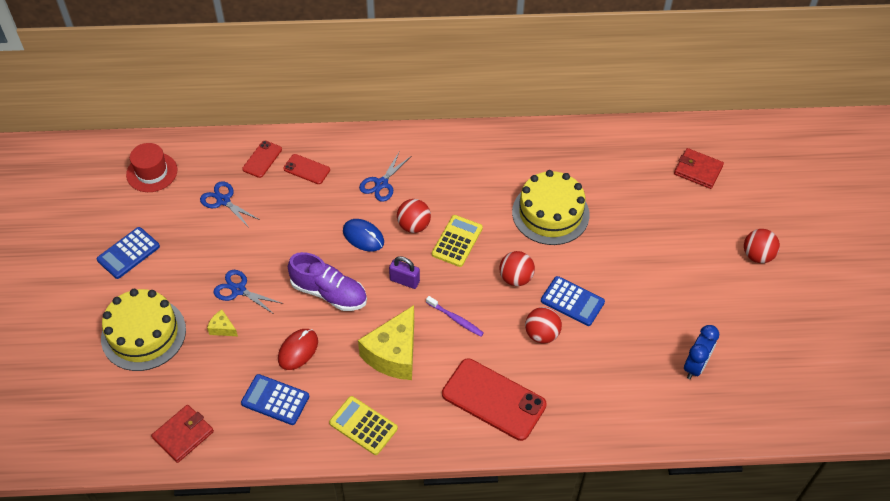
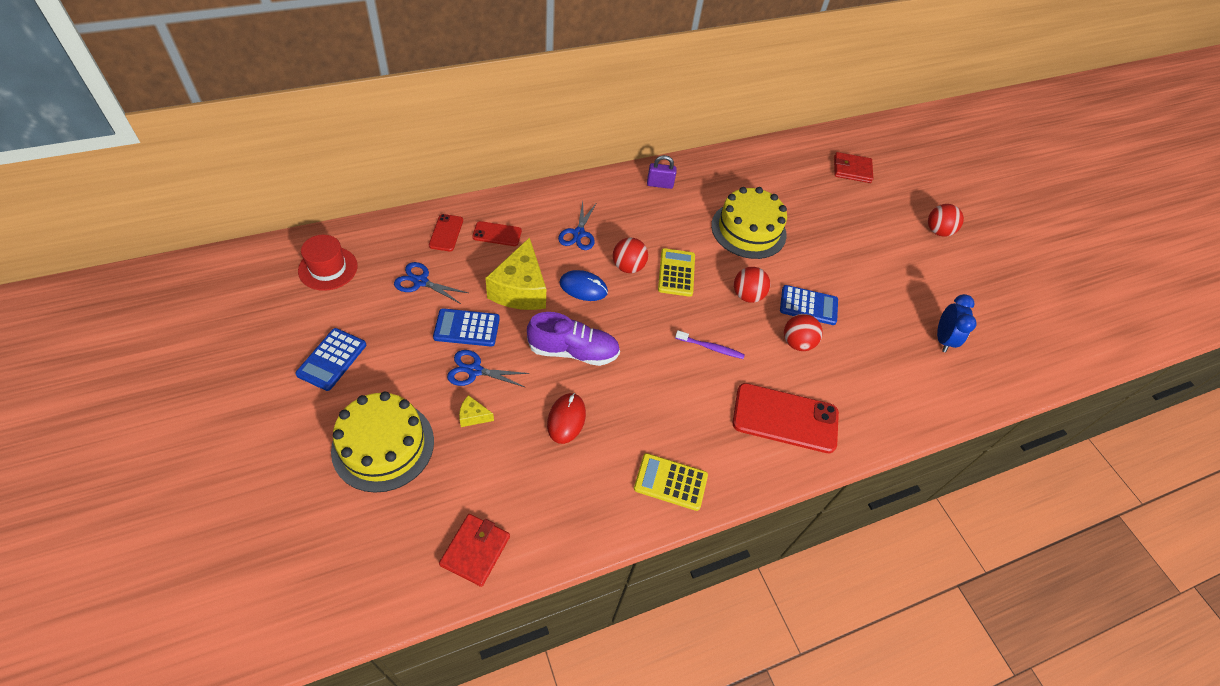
camera: 25 degrees left, 0 degrees up
(275, 400) = (564, 480): blue calculator -> blue calculator (467, 328)
(393, 354) = (667, 398): yellow cheese -> yellow cheese (520, 289)
(404, 281) = (644, 321): purple padlock -> purple padlock (659, 184)

